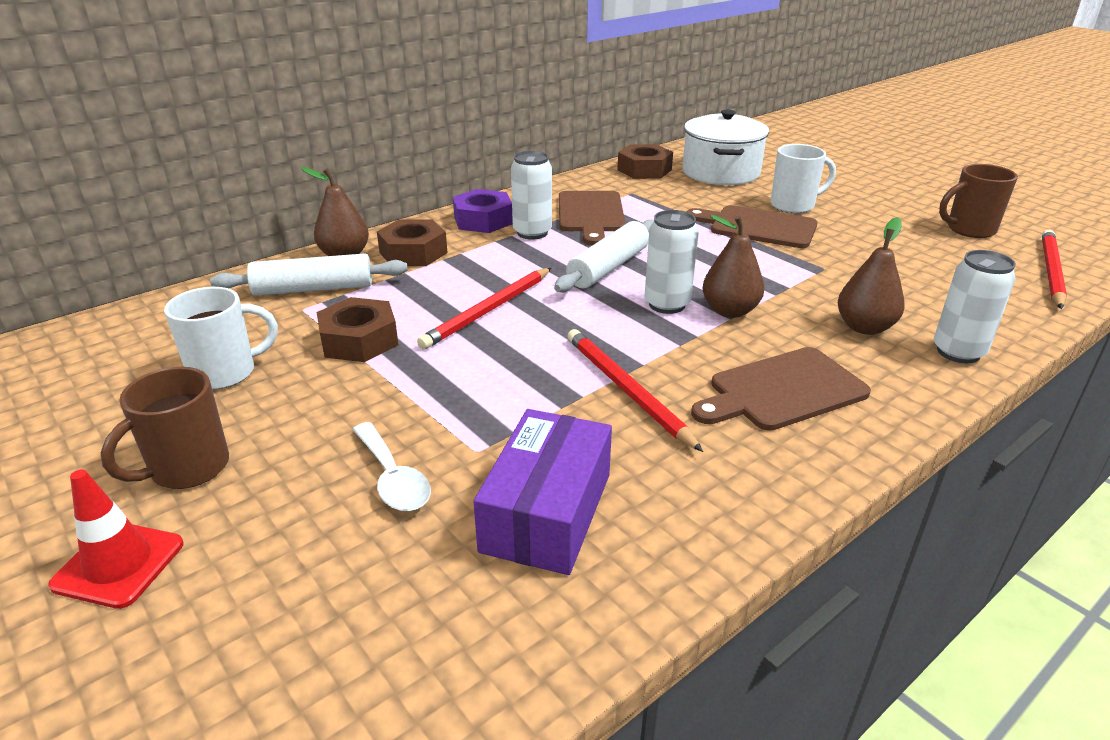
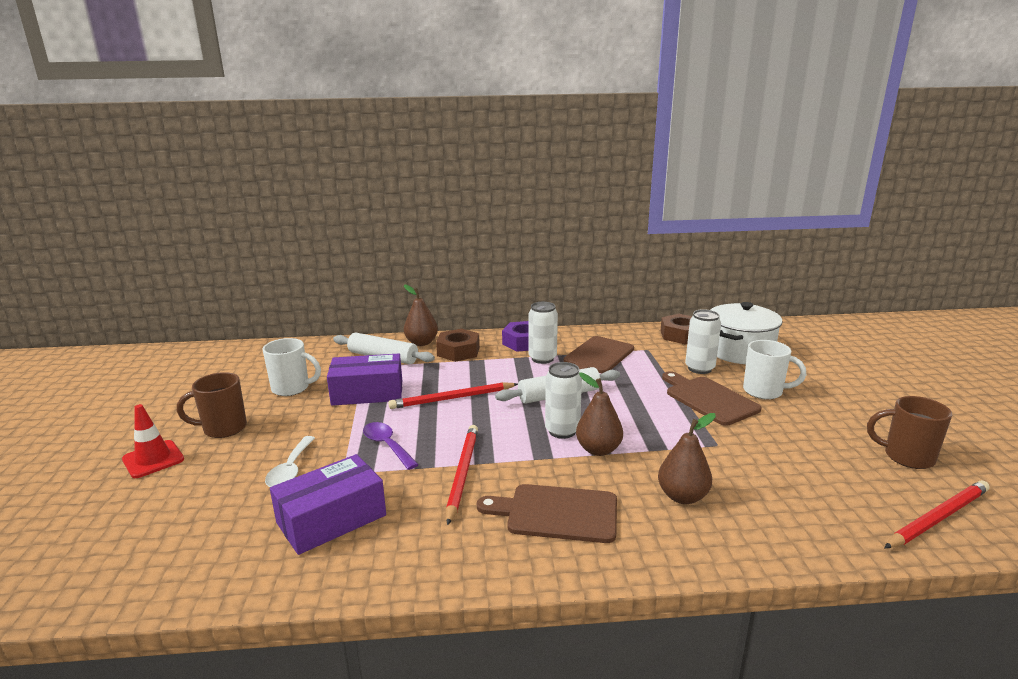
camera: 35 degrees right, 10 degrees down
(359, 340) = (367, 393): brown nut -> purple box
(487, 395) = (387, 445): none -> purple spoon
(958, 352) = (733, 543): white can -> white can (699, 368)

